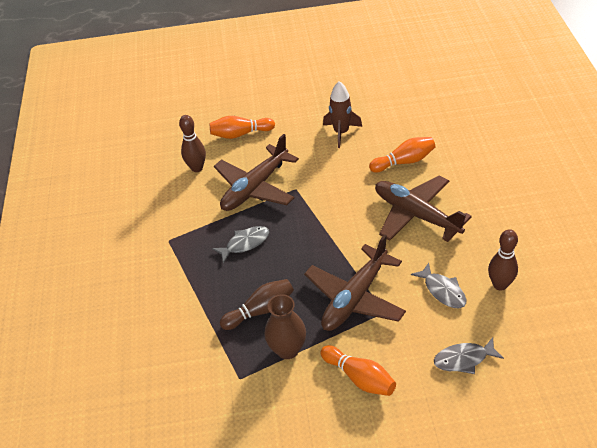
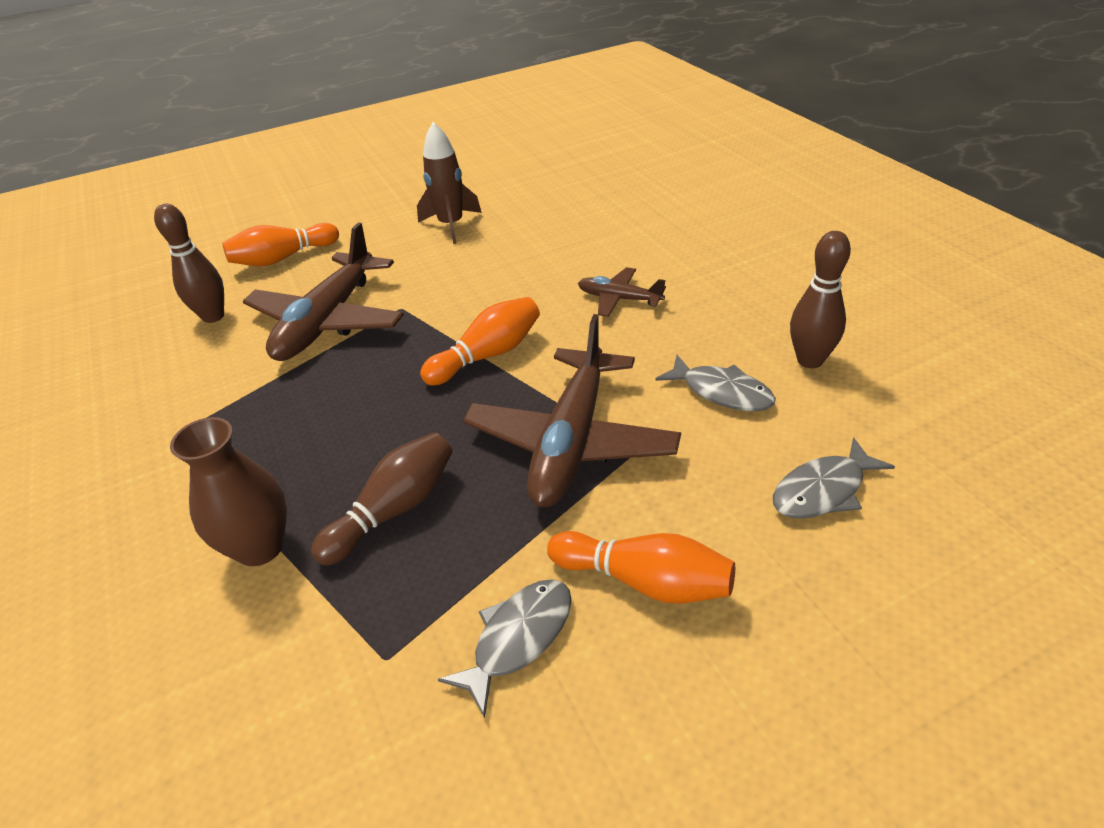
camera: 20 degrees left, 5 degrees down
(245, 243) = (331, 406): grey fish -> grey fish (518, 638)
(287, 349) = (474, 568): brown vase -> brown vase (260, 547)
(404, 162) = (566, 239): orange bowling pin -> orange bowling pin (487, 355)
(416, 215) = (619, 299): brown plane -> brown plane, size x0.50

